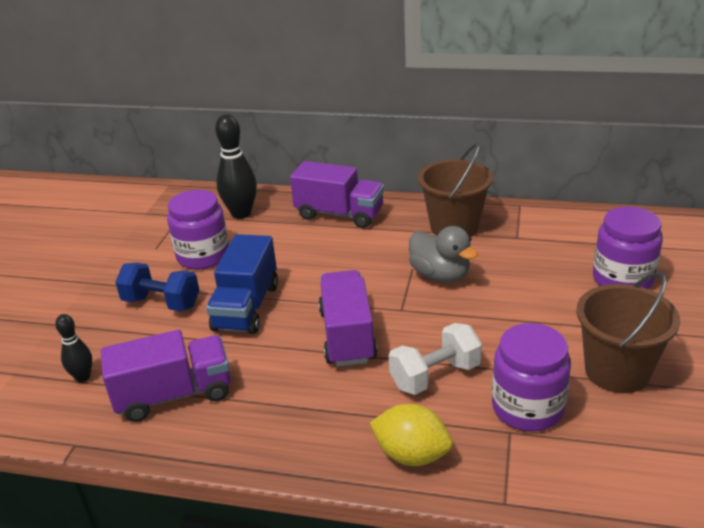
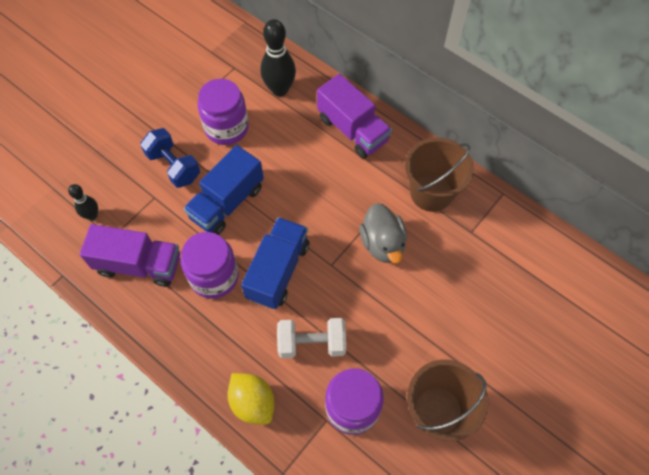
camera: 25 degrees right, 30 degrees up
(347, 336) = (278, 271): purple truck -> blue truck
(622, 279) = (516, 324): purple jar -> purple jar (214, 276)

